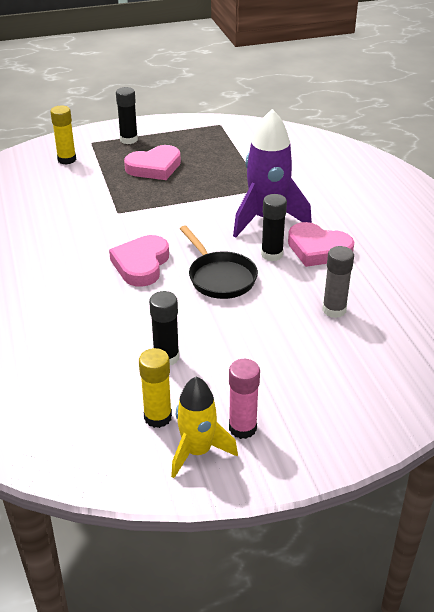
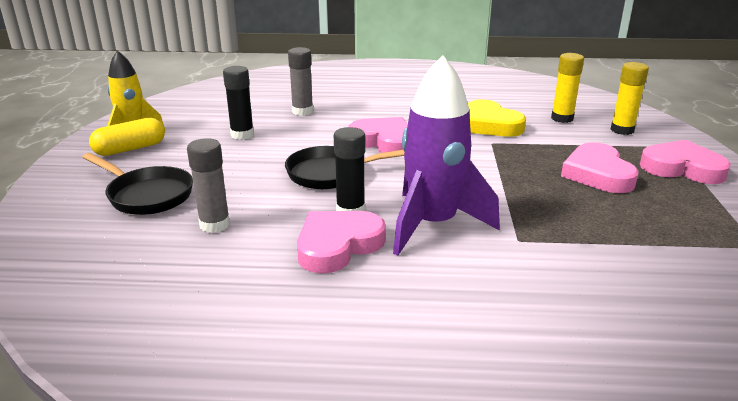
camera: 110 degrees right, 10 degrees down
(78, 217) = (490, 125): none -> yellow heart
(84, 335) = (302, 111): none -> grey glue stick
(129, 140) = (682, 168): black glue stick -> pink heart
(158, 417) = (183, 124): yellow glue stick -> yellow glue stick (562, 118)
(242, 428) = (130, 149): pink glue stick -> yellow capsule
(320, 366) = (147, 195): none -> black pan

